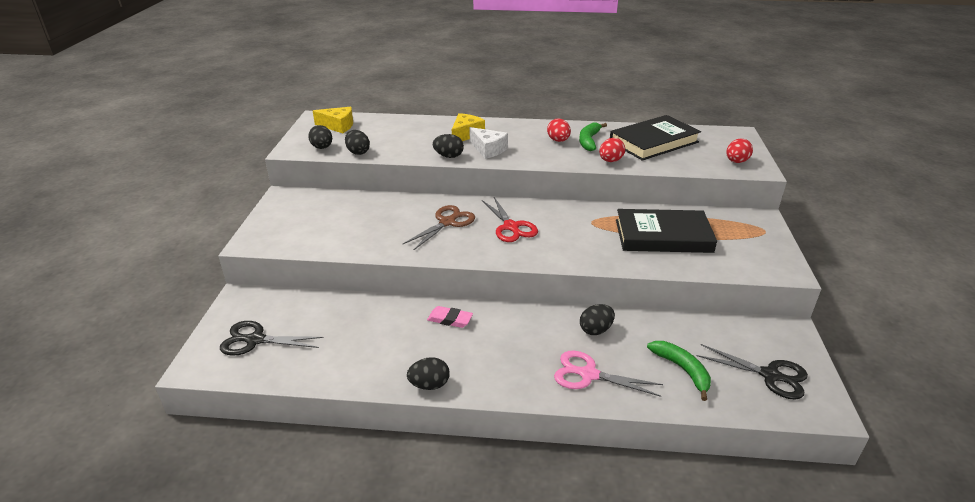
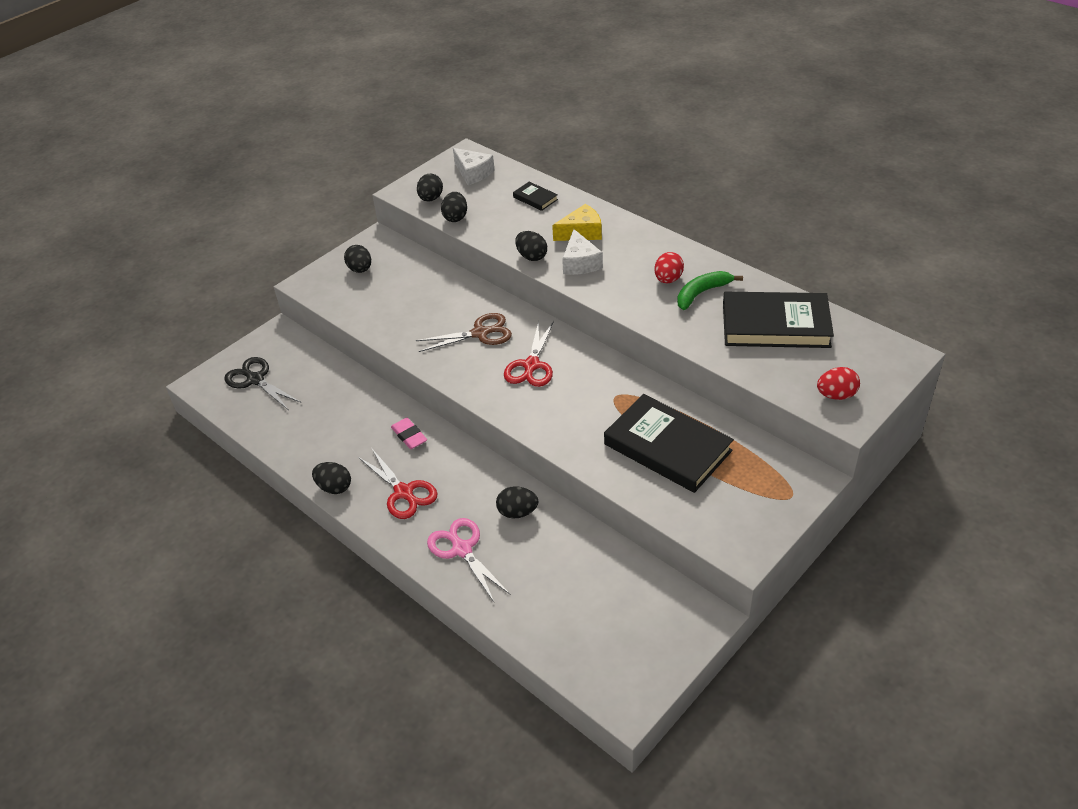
camera: 40 degrees right, 10 degrees up
(293, 218) = (360, 269): none -> black egg
(338, 126) = (473, 173): yellow cheese -> white cheese
(406, 127) = (535, 198): none -> black book
(494, 359) = (404, 492): none -> red scissors
(610, 161) = (688, 331): red egg -> none
(682, 370) = (546, 592): green banana -> none
(770, 375) = (619, 645): black scissors -> none

